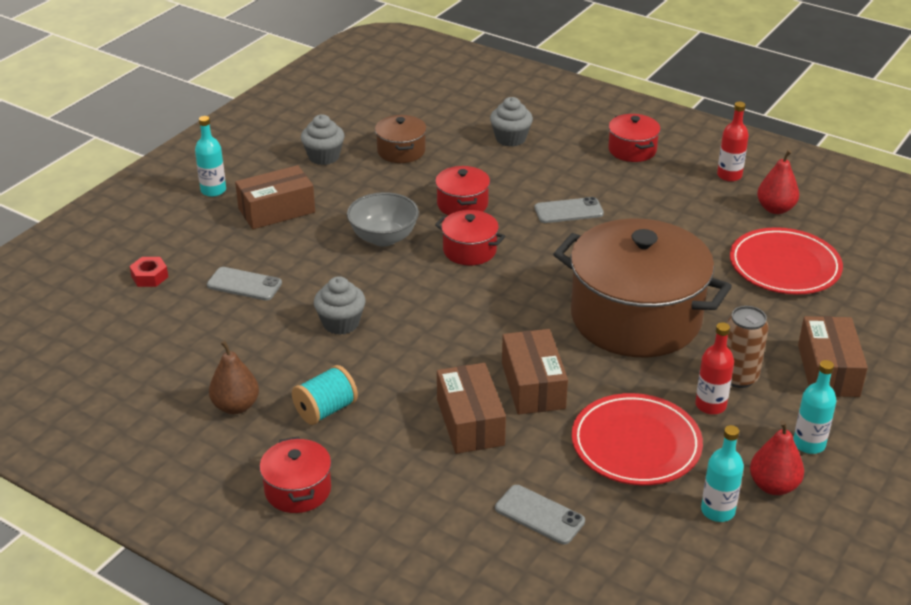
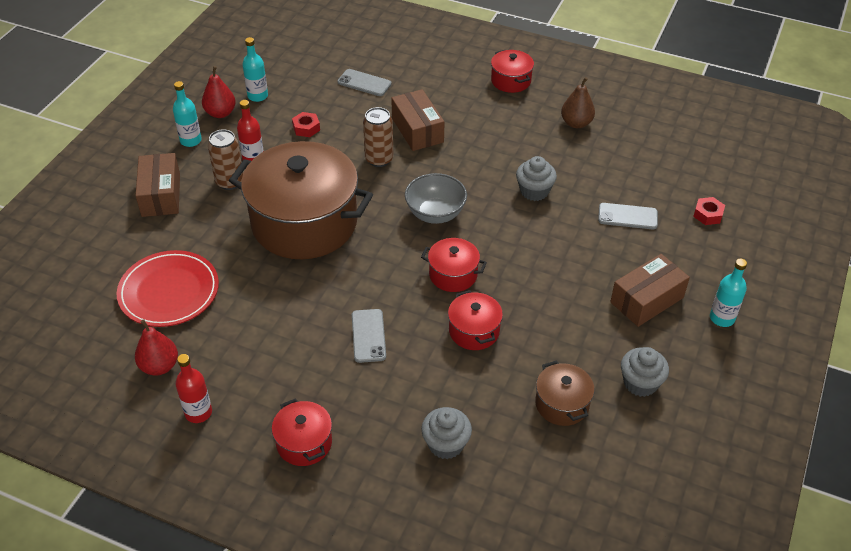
camera: 170 degrees right, 10 degrees up
(325, 410) = (516, 127): turquoise spool -> none
(383, 238) = (534, 279): grey bowl -> grey bowl (435, 214)
(533, 385) = (379, 159): brown box -> brown can
(568, 211) = (368, 336): grey phone -> grey phone turned 75 degrees counterclockwise
(636, 444) = (306, 128): red plate -> red nut

